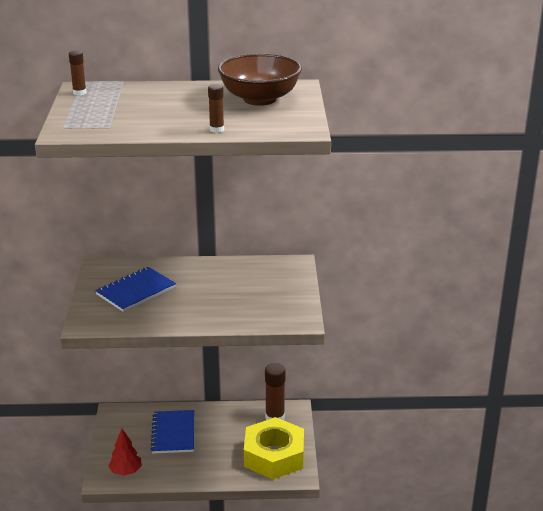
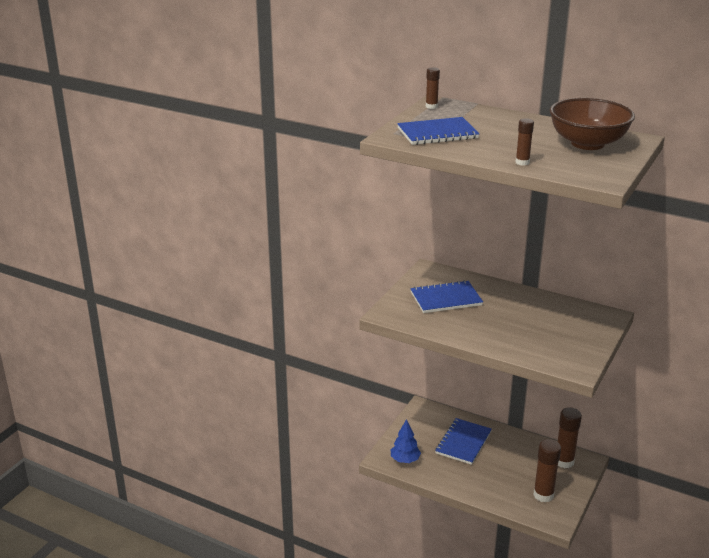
camera: 30 degrees right, 0 degrees up
(109, 118) = (437, 133): none -> blue notebook
(126, 471) = (405, 460): red tree -> blue tree
(274, 456) = (543, 495): yellow nut -> brown glue stick

